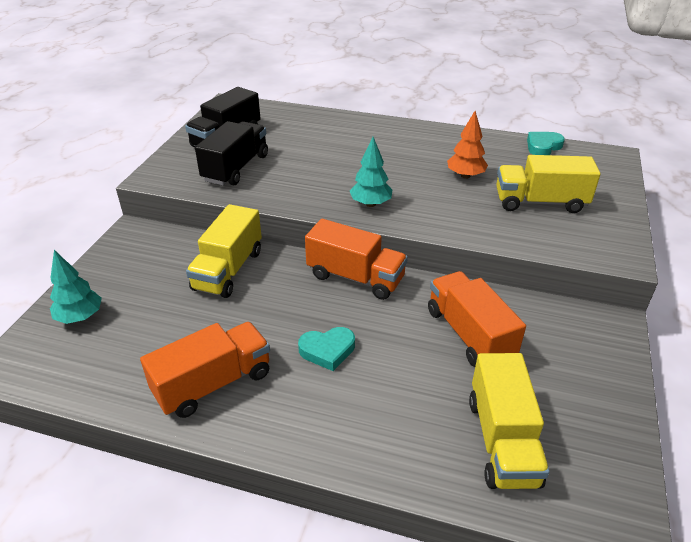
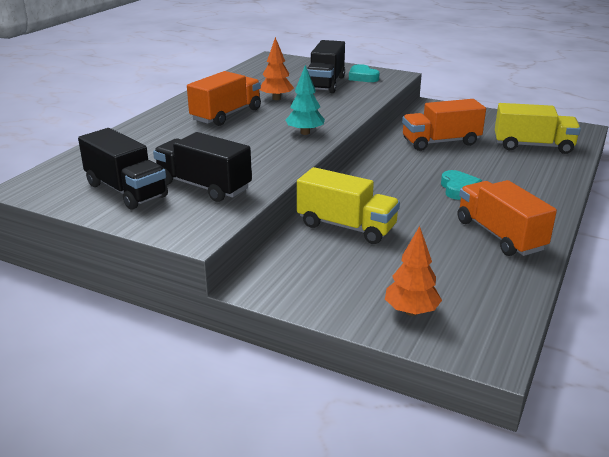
camera: 80 degrees left, 10 degrees down
(80, 317) = (411, 311): turquoise tree -> orange tree
(355, 277) = (370, 172): orange truck -> orange truck (226, 115)
(540, 202) = (325, 83): yellow truck -> black truck
(543, 147) = (246, 72): turquoise heart -> turquoise heart (362, 77)

